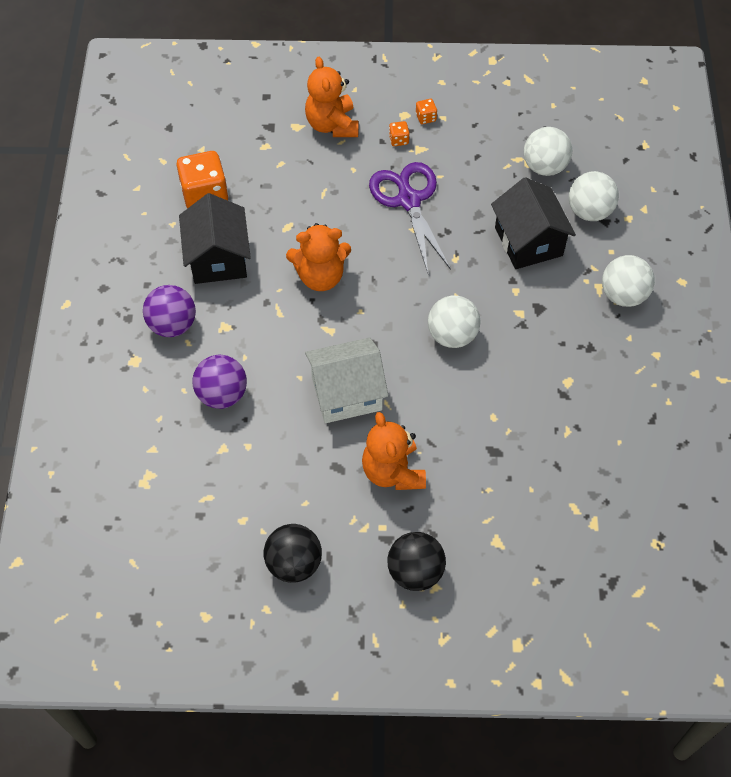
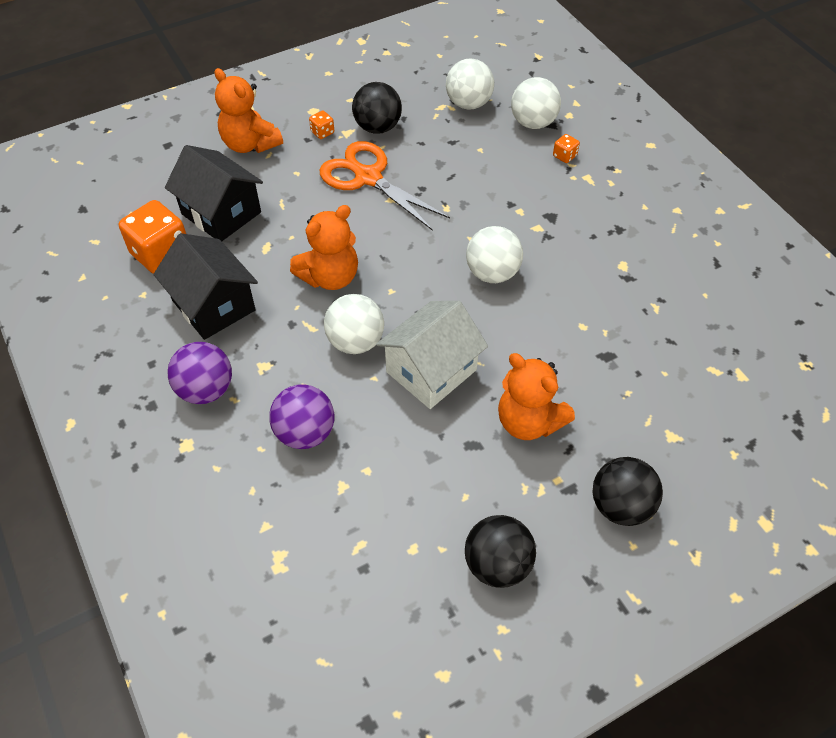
camera: 30 degrees left, 5 degrees down
(408, 200) = (367, 177): purple scissors -> orange scissors
(426, 117) = (334, 105): orange dice -> orange dice (564, 156)
(448, 155) = (377, 127): none -> black ball
(528, 241) = (500, 167): black house -> black house (221, 213)
(623, 295) = (612, 175): white ball -> white ball (355, 341)

